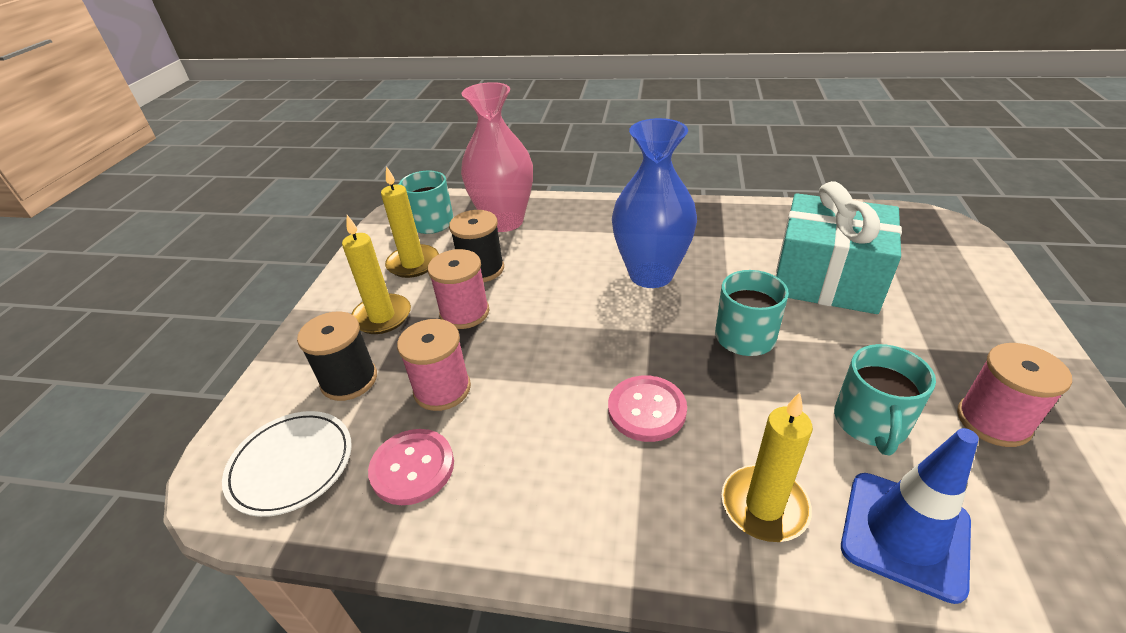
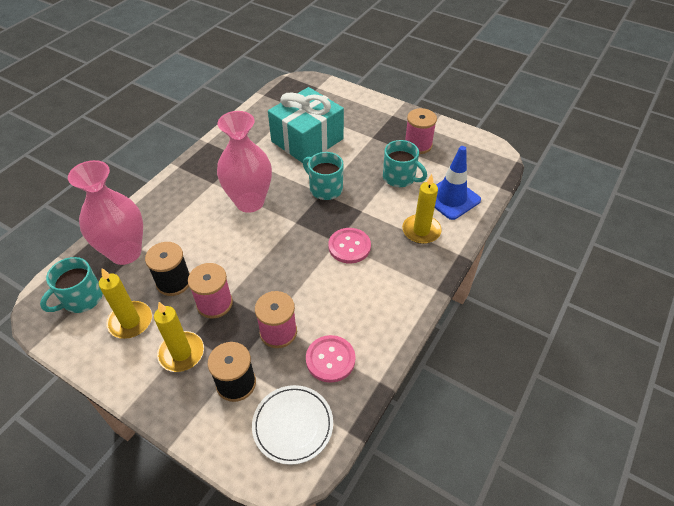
camera: 70 degrees left, 10 degrees up
(651, 274) = (250, 202): blue vase -> pink vase

